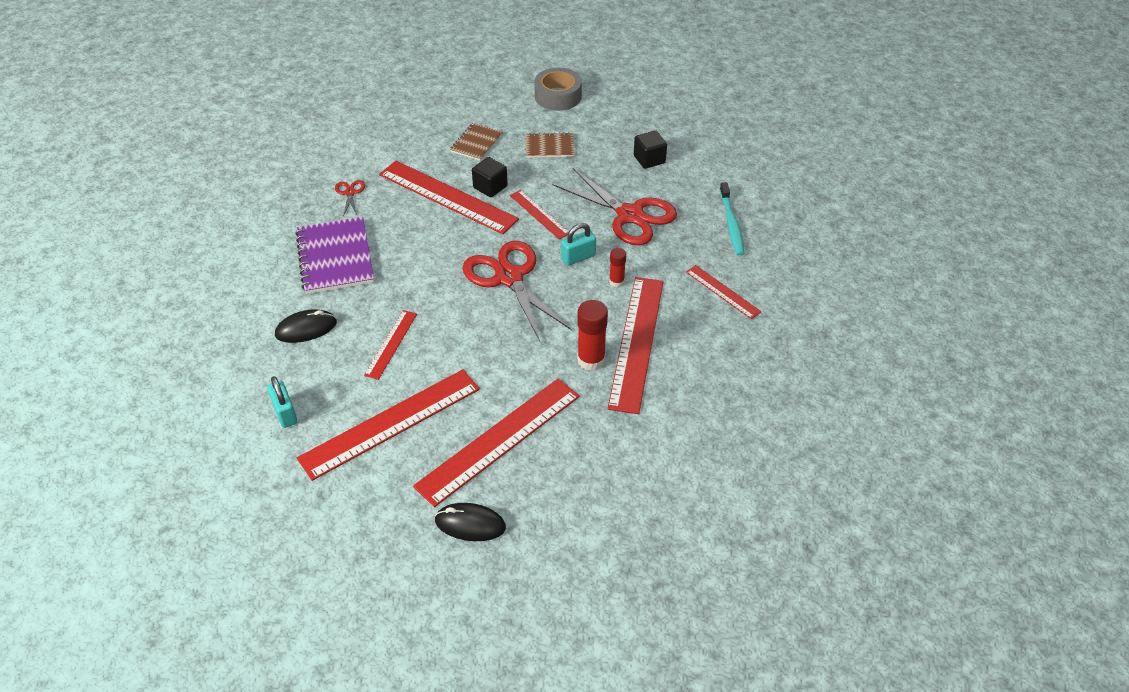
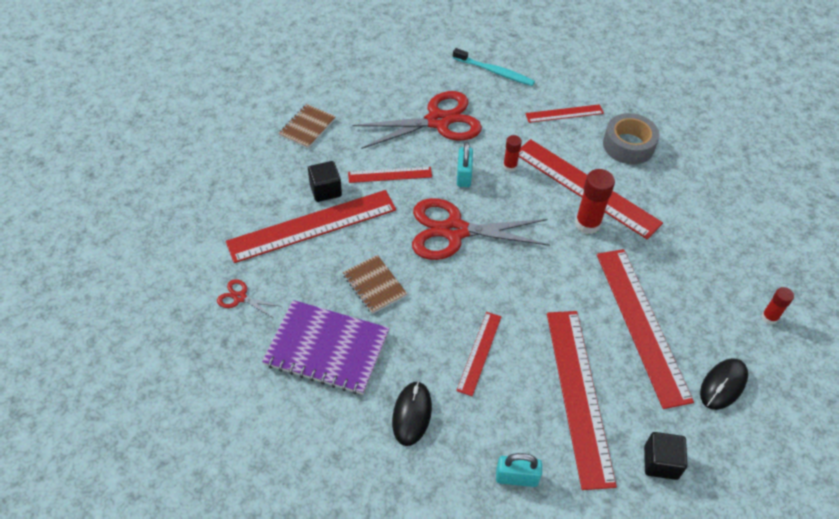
camera: 60 degrees left, 5 degrees up
(391, 344) = (479, 352): red ruler -> red ruler turned 60 degrees clockwise
(476, 143) = (255, 172): brown notebook -> brown notebook (374, 285)
(558, 96) = (243, 90): grey tape -> grey tape (628, 145)
(581, 538) = (769, 317): none -> red glue stick
(649, 159) = (380, 77): black cube -> black cube (660, 462)

